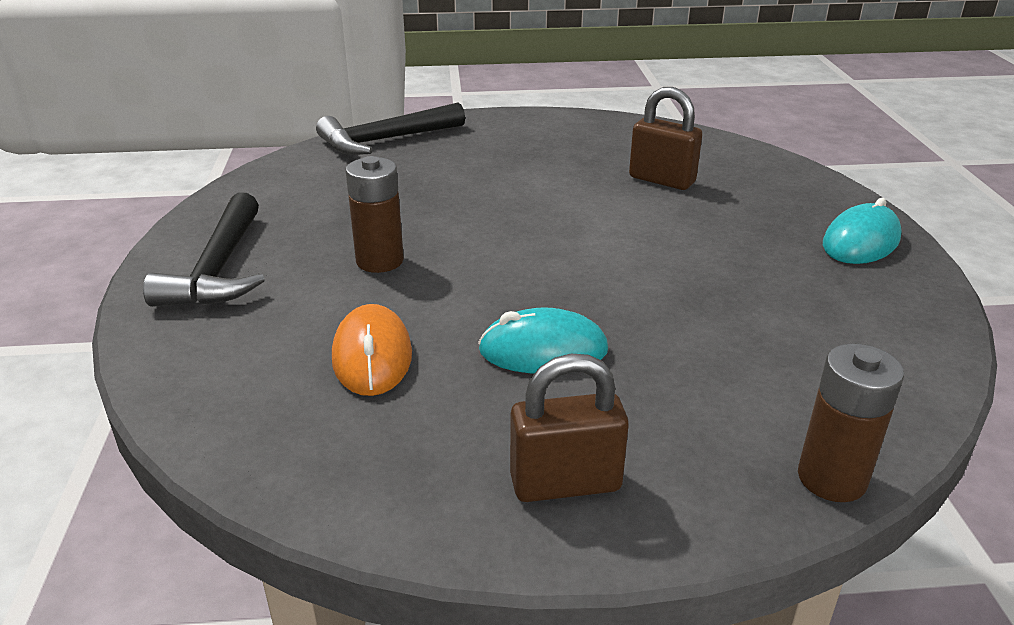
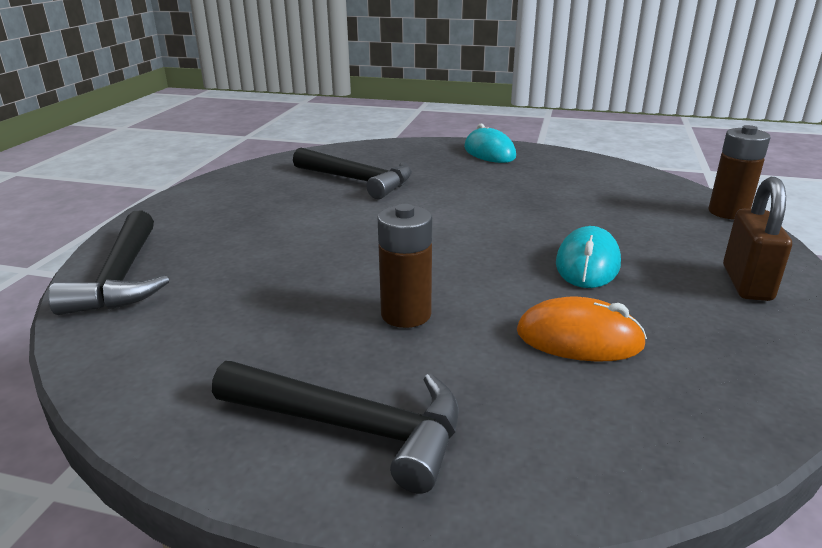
camera: 70 degrees left, 5 degrees down
(662, 180) = (357, 181): brown padlock -> black hammer

